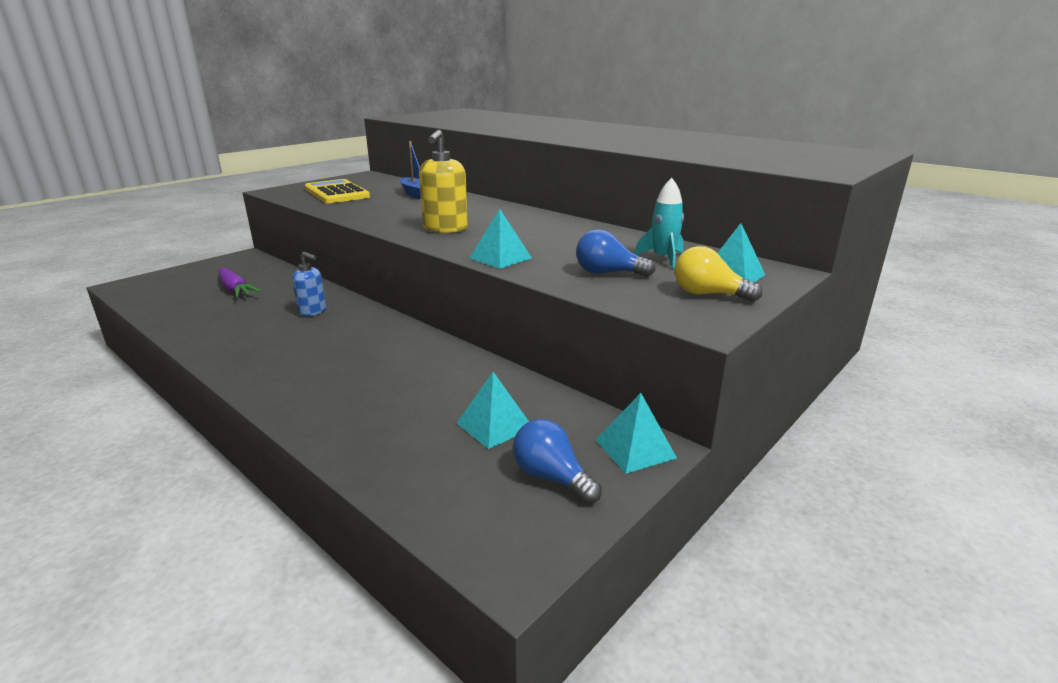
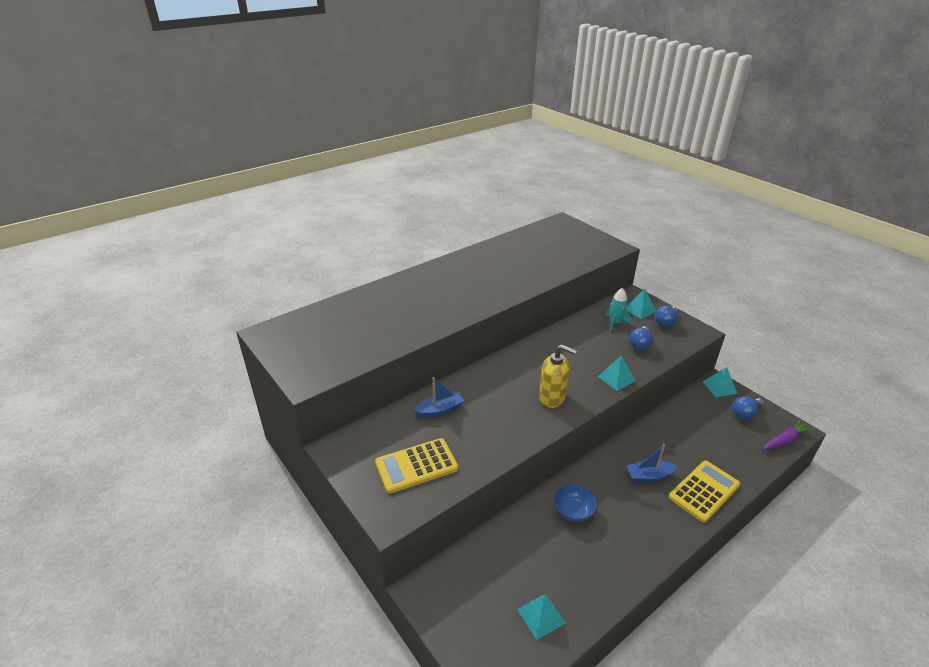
camera: 80 degrees left, 10 degrees up
(235, 289) = (520, 576): purple carrot -> purple carrot (785, 440)
(312, 311) = (573, 511): blue soap dispenser -> blue bowl
(326, 404) = (704, 491): none -> yellow calculator
(366, 359) = (649, 476): none -> blue boat
(494, 425) = (711, 426): turquoise pyramid -> turquoise pyramid (541, 616)
(708, 294) = (665, 322): yellow light bulb -> blue light bulb

